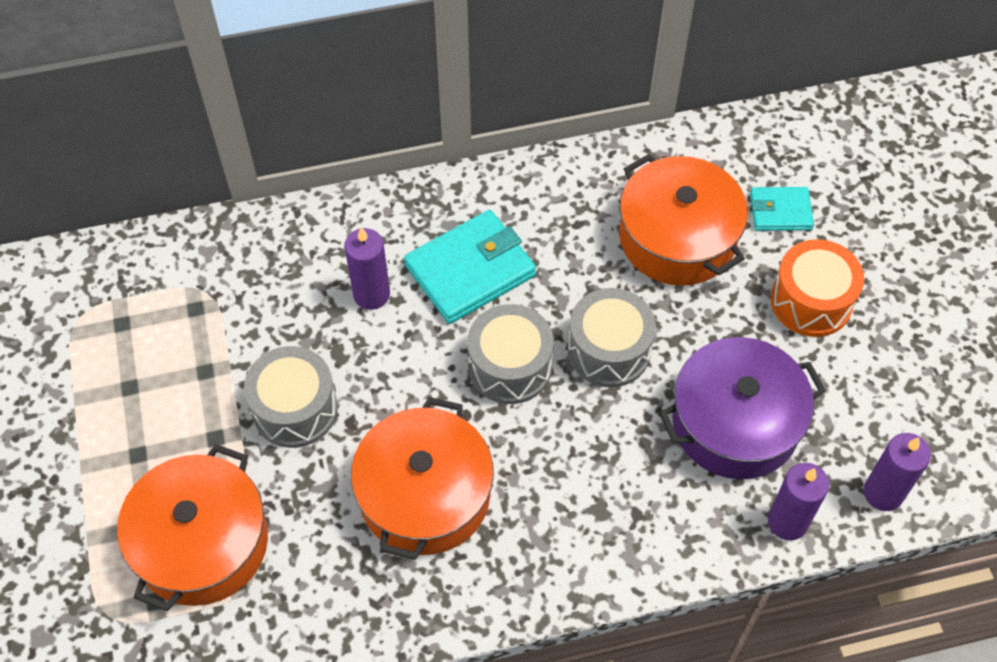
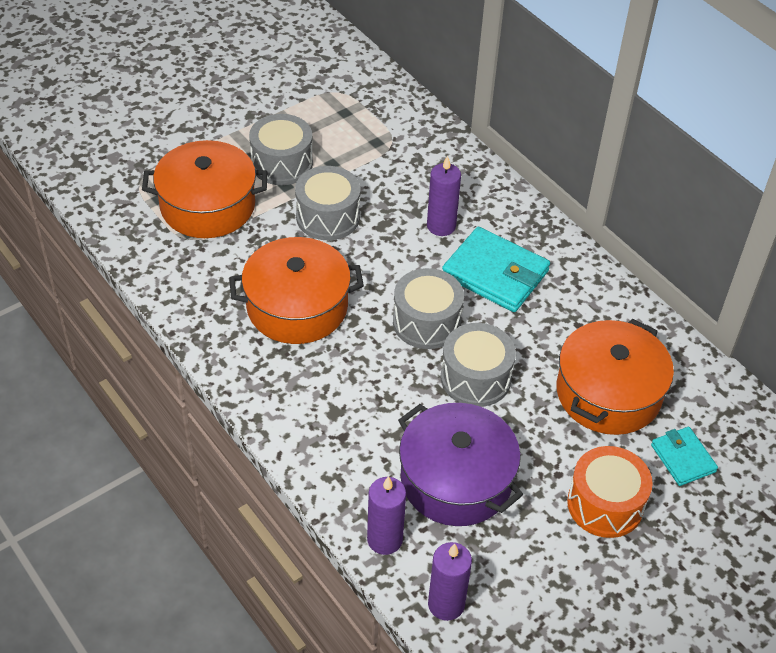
camera: 65 degrees right, 10 degrees down
(173, 428) = (282, 163): none -> grey drum

